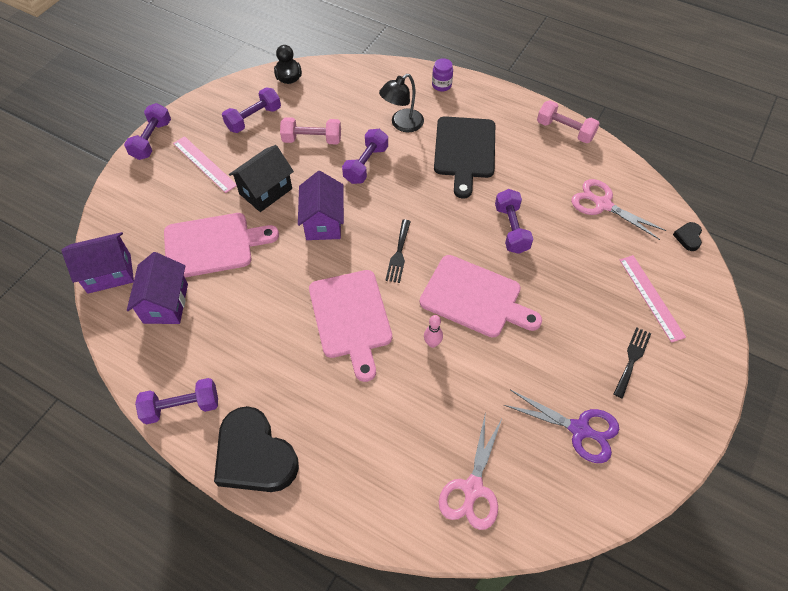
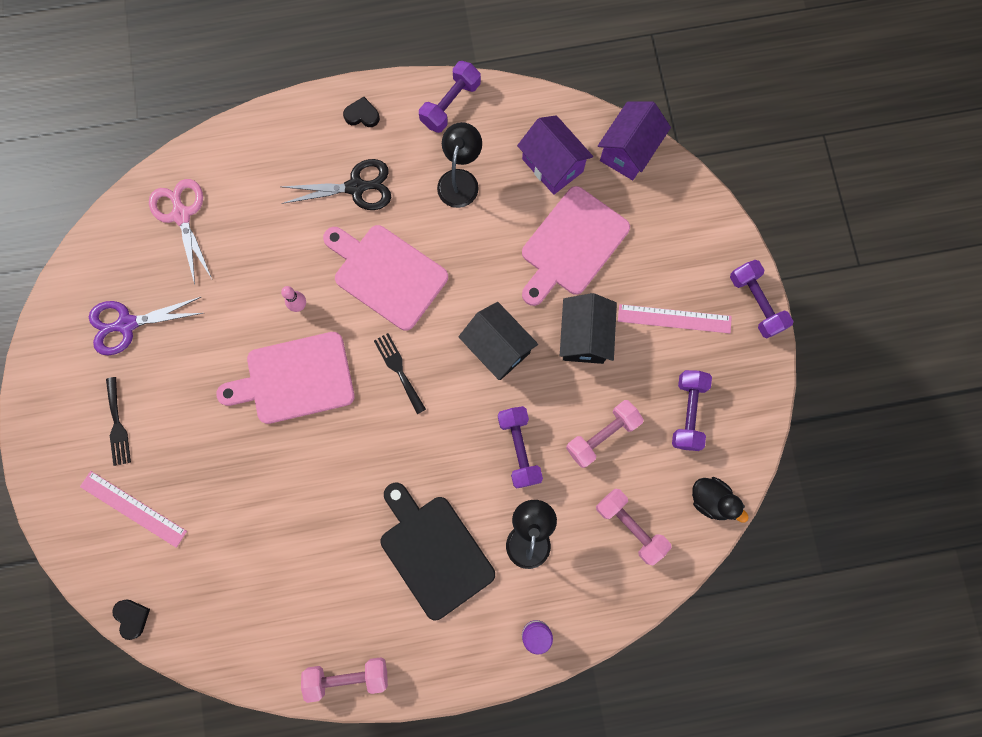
camera: 140 degrees right, 20 degrees up
(236, 343) = (460, 180): none -> black lamp
(254, 455) = (362, 115): black heart -> black heart, size x0.41
(314, 398) = (356, 187): none -> black scissors
(323, 222) = (497, 348): purple house -> black house
(343, 94) = (630, 526): none -> pink dumbbell
(511, 229) = (314, 485): purple dumbbell -> none
(603, 204) = (242, 593): pink scissors -> none

